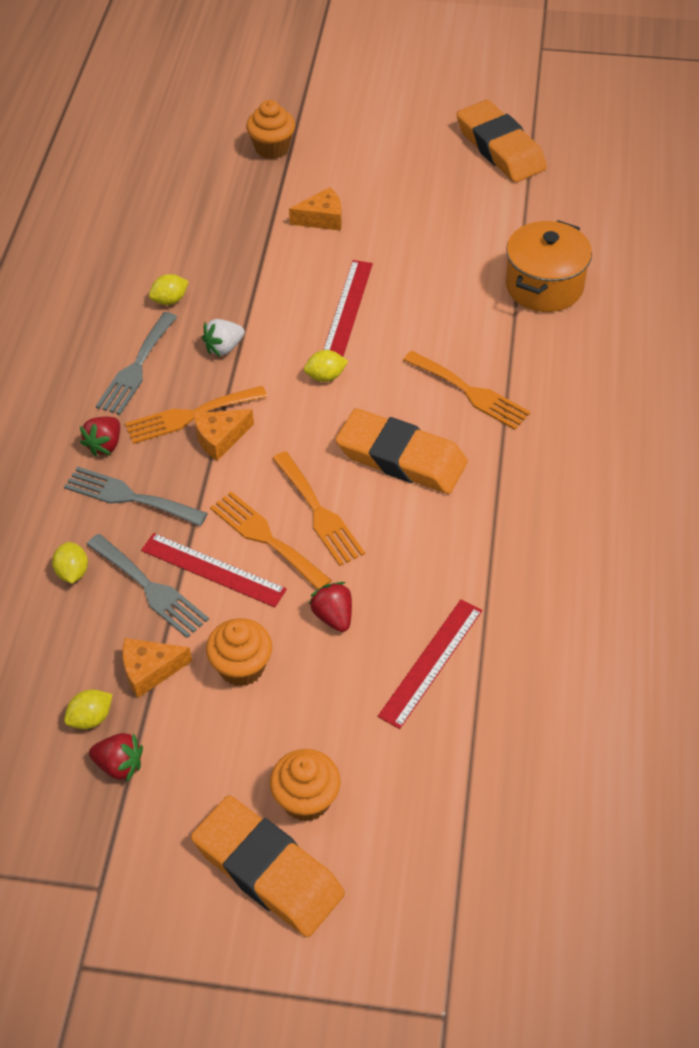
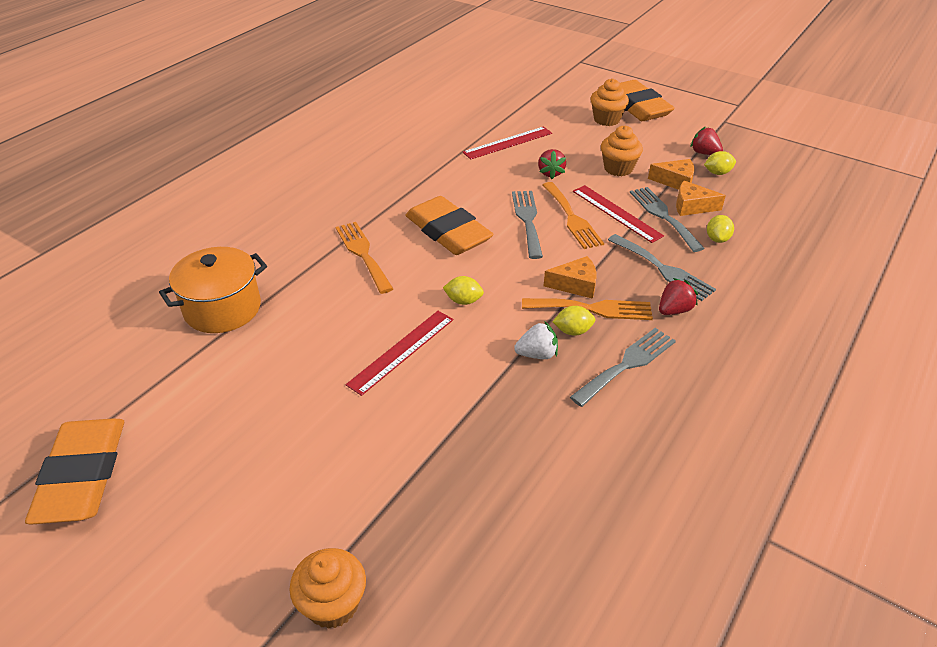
camera: 155 degrees left, 10 degrees down
(170, 300) = (568, 422): yellow lemon -> yellow lemon (573, 331)
(319, 512) = (527, 220): orange fork -> grey fork
(322, 218) = (353, 459): orange cheese -> orange cheese (692, 206)

